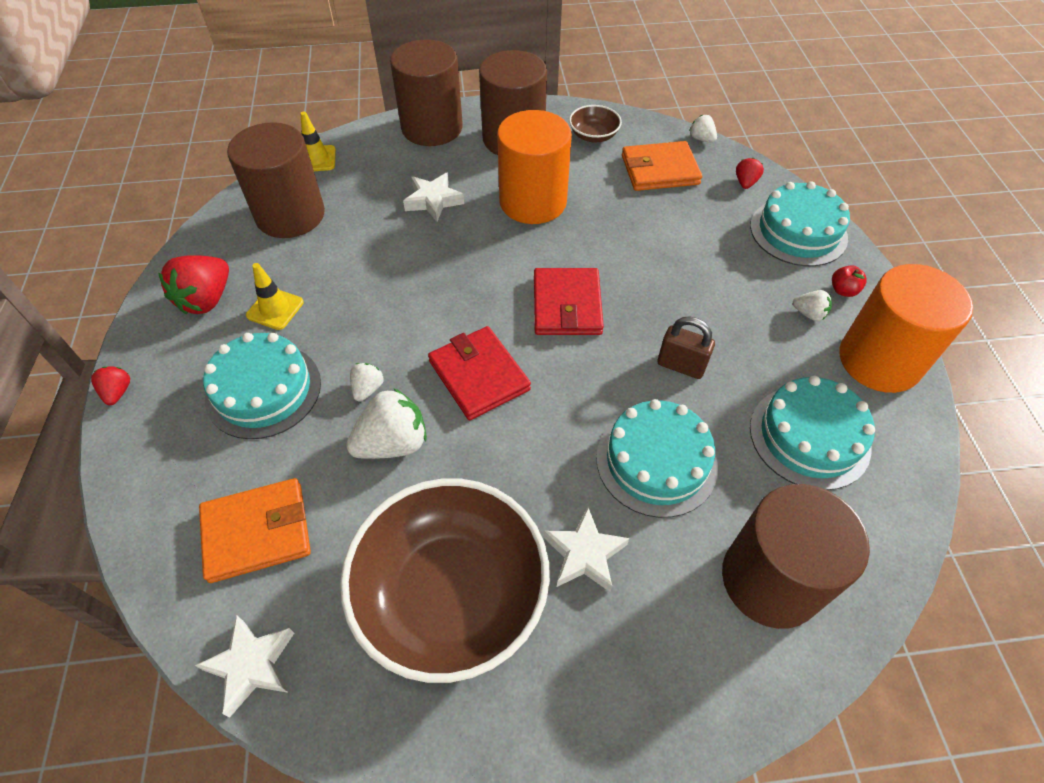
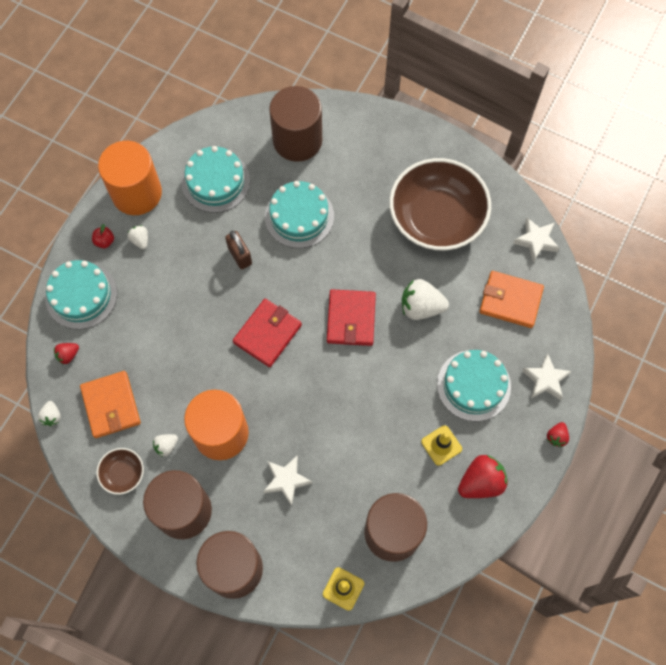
camera: 145 degrees left, 15 degrees up
(368, 389) = (416, 349): white strawberry -> white strawberry (166, 446)
(584, 554) = (367, 198): white star -> white star (545, 379)
(659, 170) = (111, 405): orange wallet -> orange wallet turned 45 degrees clockwise

